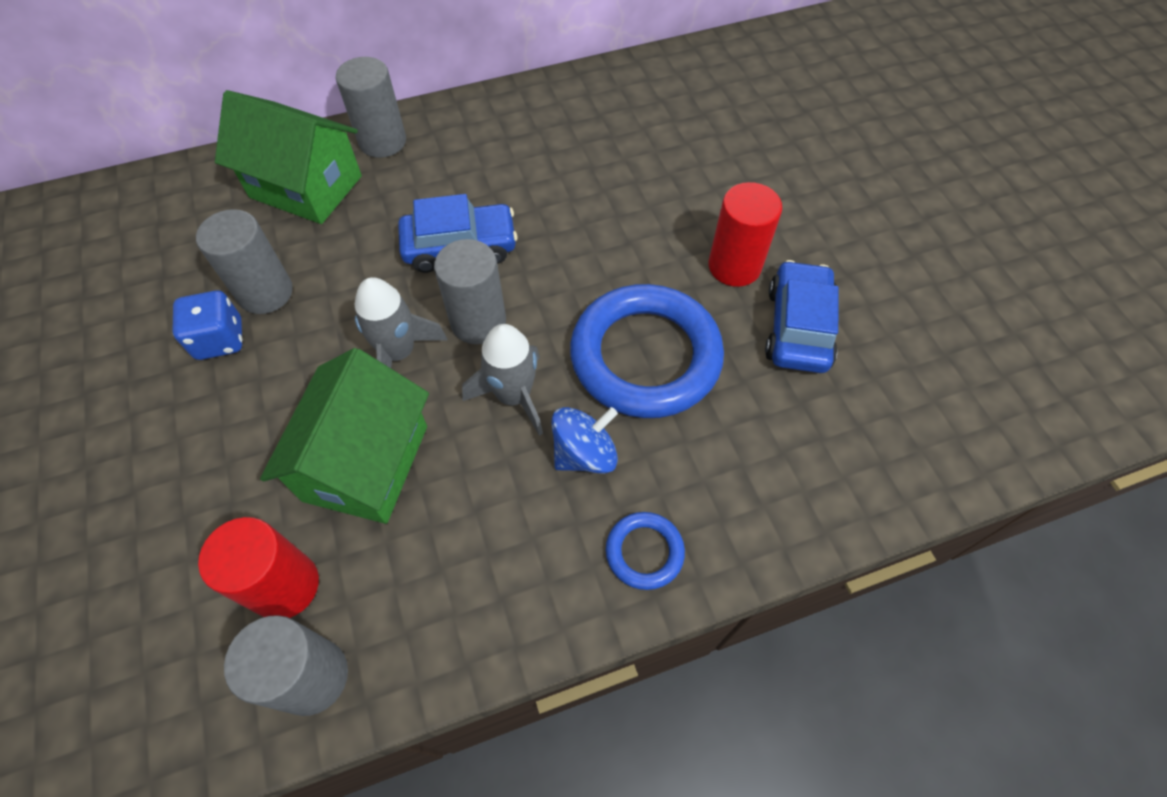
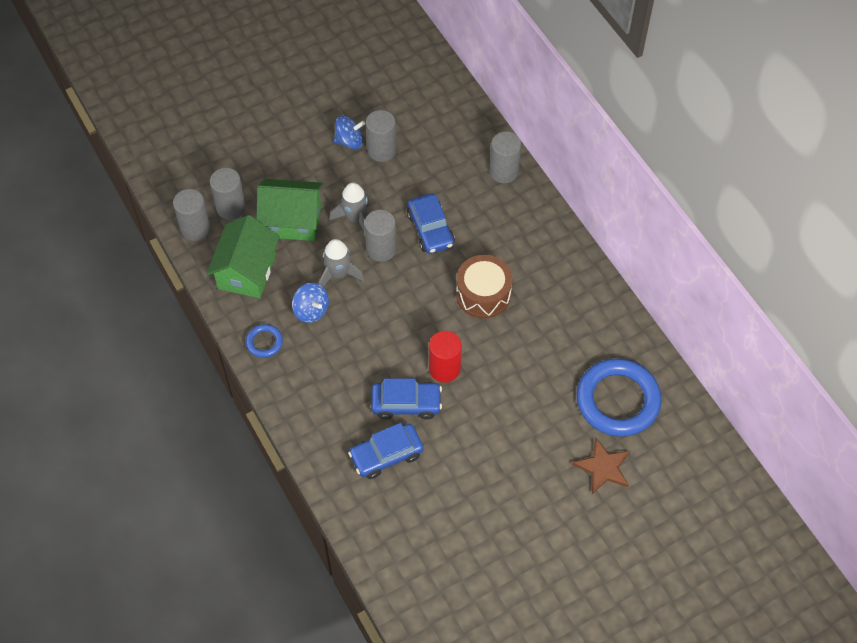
camera: 80 degrees right, 0 degrees up
(220, 340) = (349, 141): blue dice -> blue spinning top
(285, 586) = (231, 207): red cylinder -> grey cylinder
(306, 187) = (459, 145): green house -> green house (247, 271)
(603, 198) = (483, 294): none -> brown drum
(645, 356) = (373, 330): blue ring -> blue ring (617, 400)
(898, 369) = (386, 455): none -> blue car
(905, 116) = (603, 467): none -> brown star

